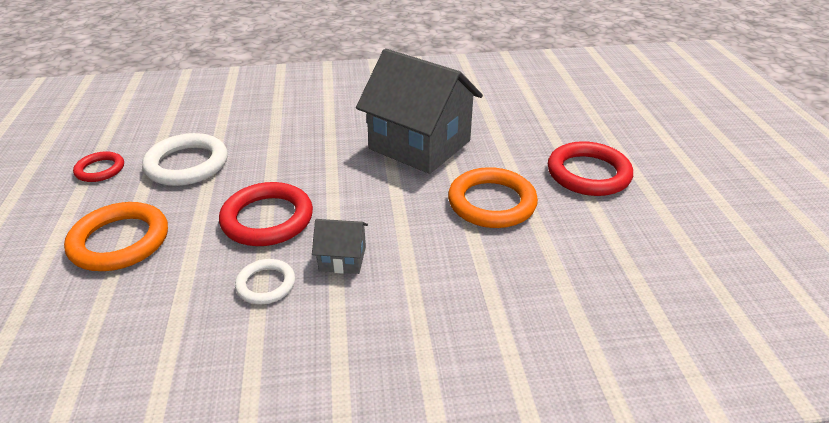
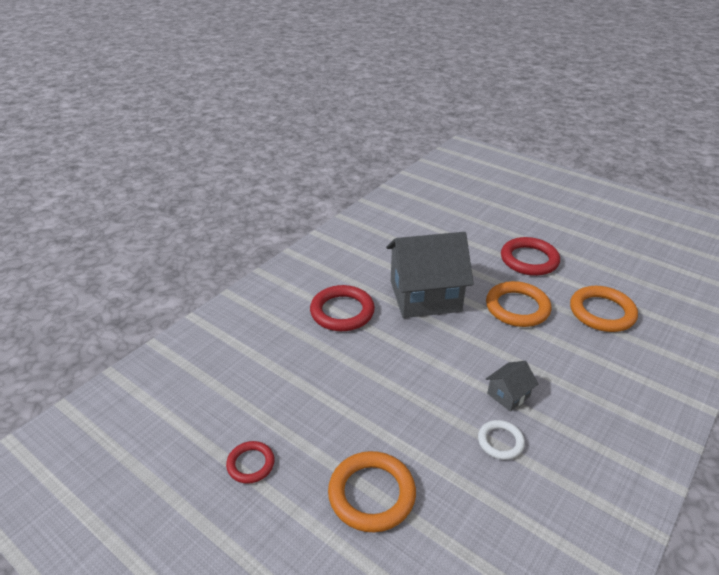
camera: 45 degrees left, 0 degrees up
(187, 164) = (309, 411): white ring -> none
(267, 219) = (430, 405): red ring -> red ring (342, 312)
(585, 264) = (602, 312): none -> orange ring

